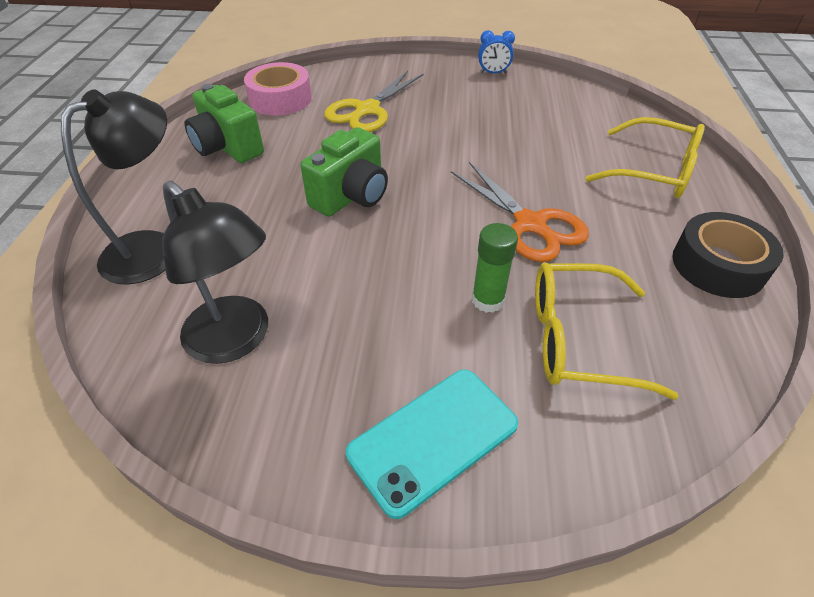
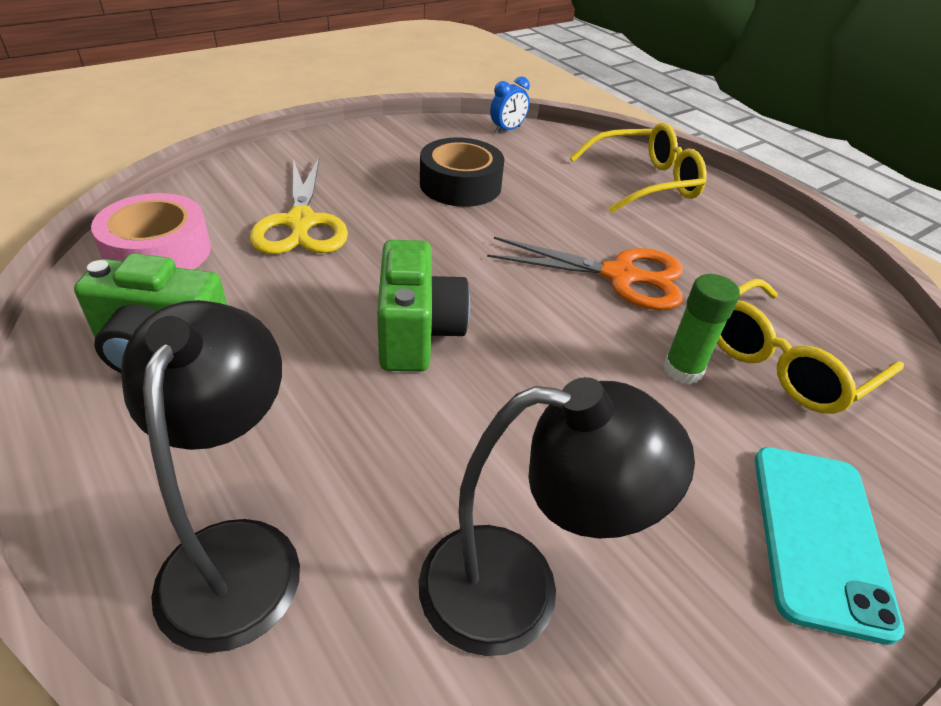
camera: 45 degrees left, 5 degrees down
(493, 73) = (390, 133): blue clock -> blue clock (507, 130)
(718, 265) = (780, 243): black tape -> black tape (460, 185)

